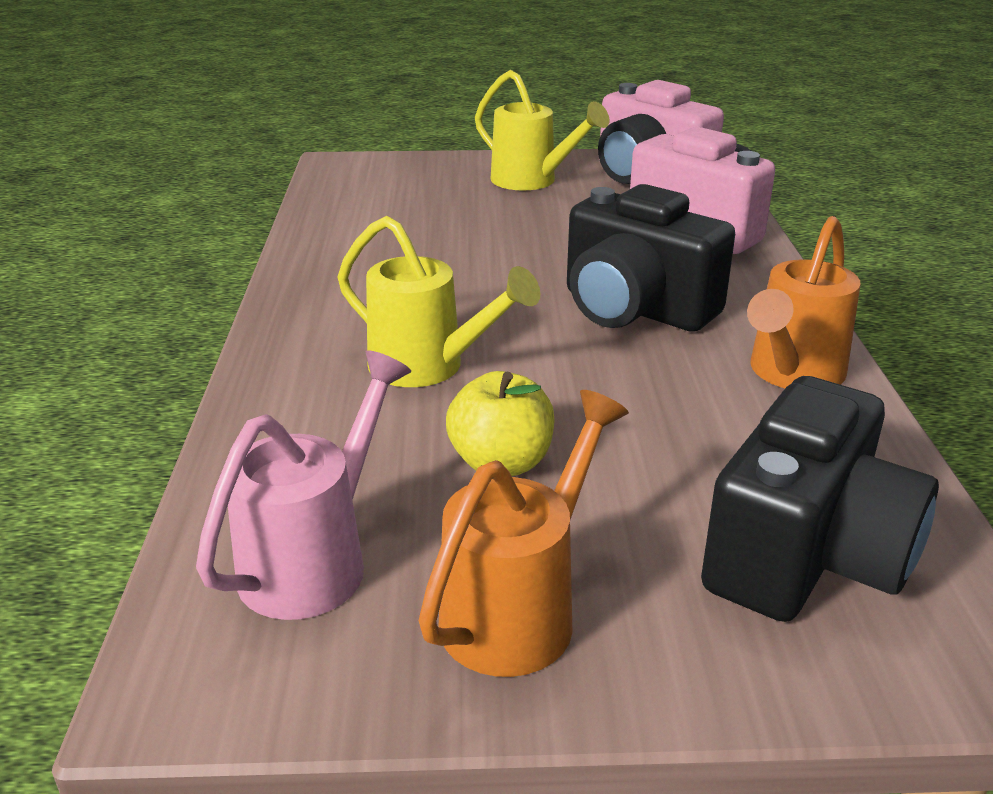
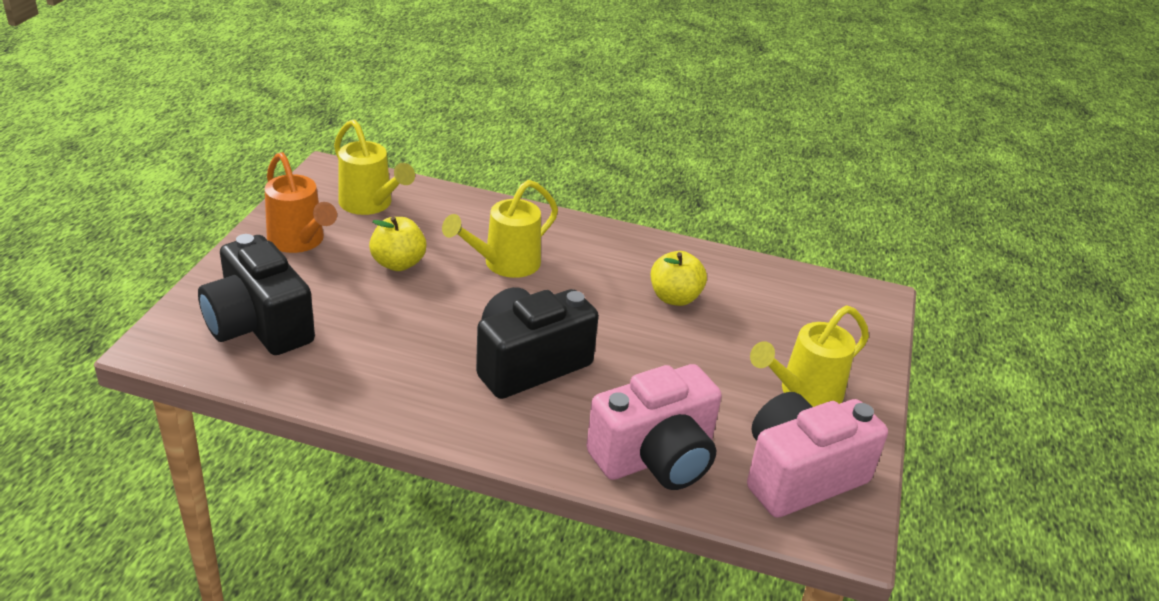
camera: 105 degrees right, 5 degrees up
(314, 561) = (370, 204): pink watering can -> yellow watering can
(418, 249) = (674, 298): none -> yellow apple
(792, 374) = (403, 396): orange watering can -> none

